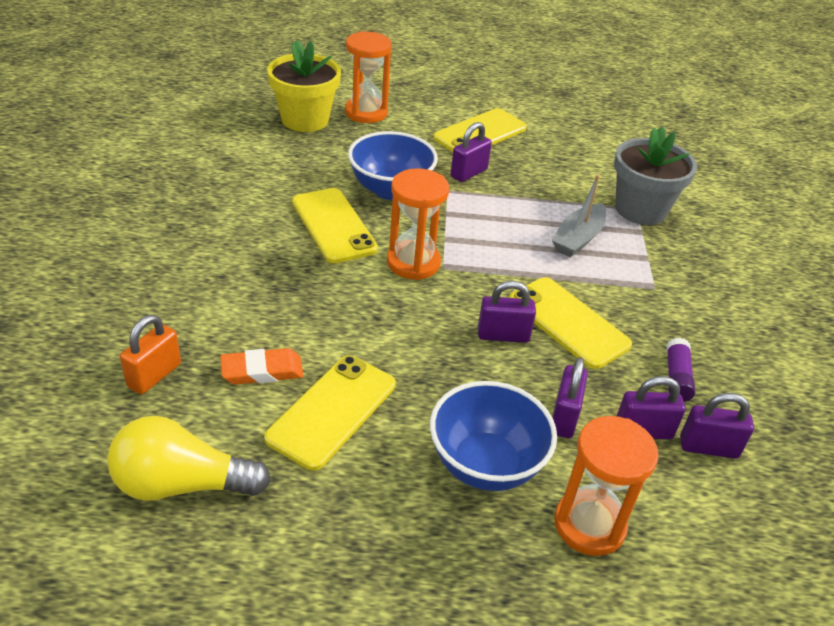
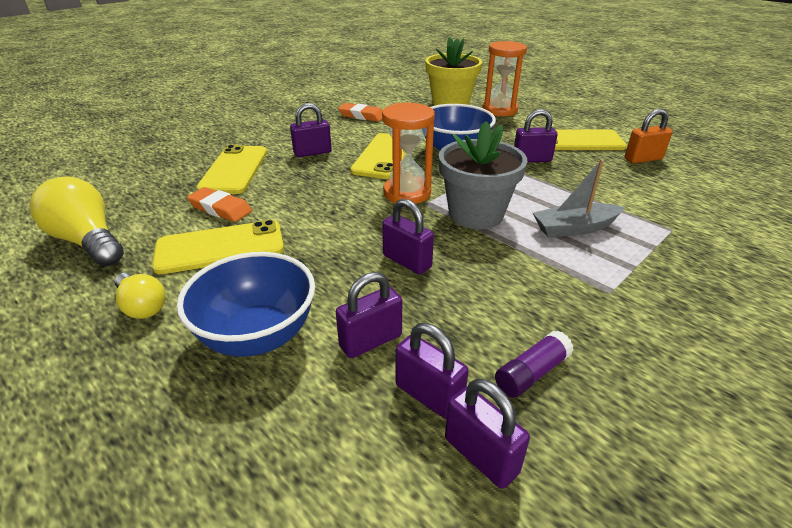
camera: 45 degrees right, 5 degrees down
(154, 375) = (168, 186): orange padlock -> orange padlock (643, 159)
(230, 175) = (362, 116): none -> orange eraser
(251, 253) = (312, 152): none -> purple padlock
(355, 504) = (142, 306): none -> yellow light bulb
(568, 322) = (478, 278): yellow phone -> yellow phone (234, 170)
(589, 525) = (262, 436): orange hourglass -> none
(640, 209) = (676, 232): grey flower pot -> grey flower pot (476, 214)

